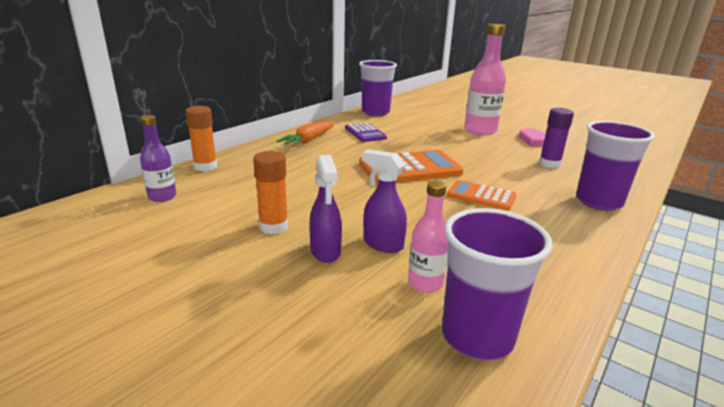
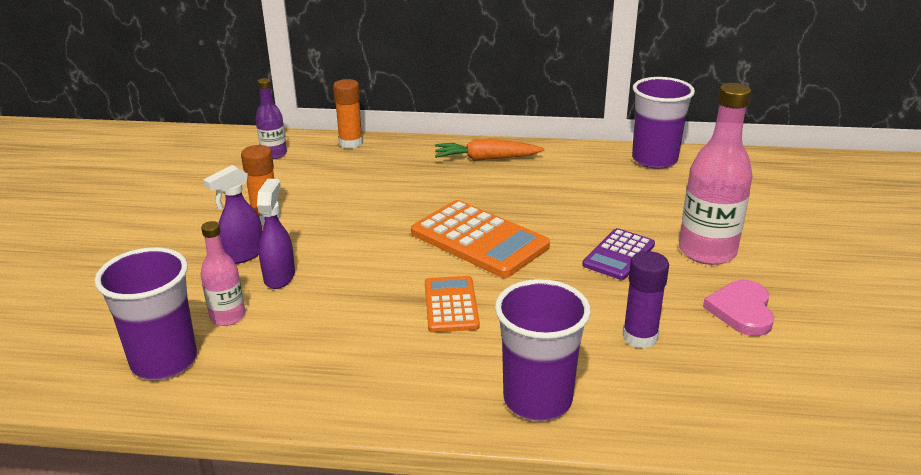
camera: 60 degrees right, 5 degrees up
(365, 133) = (559, 179): purple calculator -> purple calculator (619, 255)

